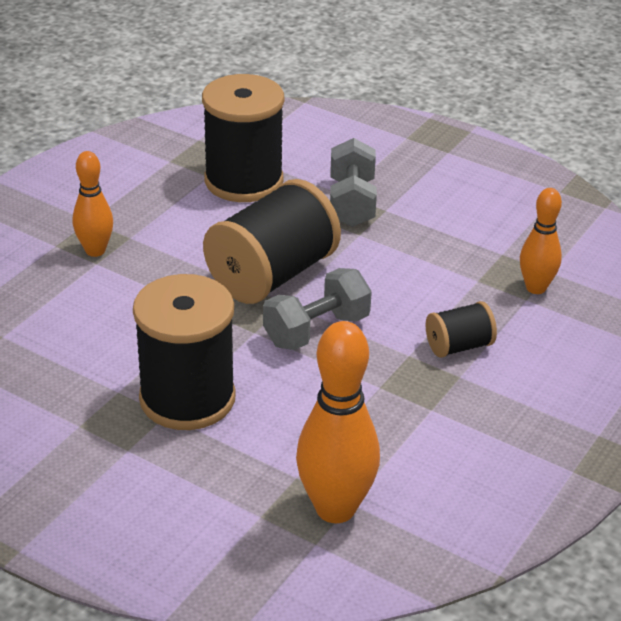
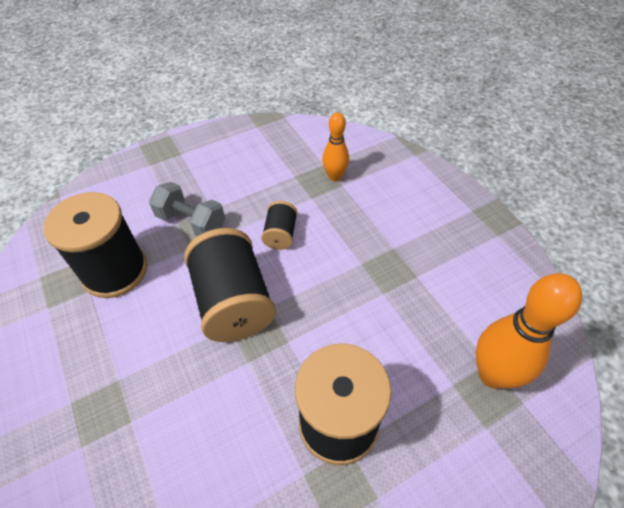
camera: 60 degrees left, 15 degrees up
(95, 250) = (114, 415): orange bowling pin -> none
(316, 330) = (309, 303): grey dumbbell -> none
(459, 346) = (367, 235): black spool -> black spool (280, 234)

